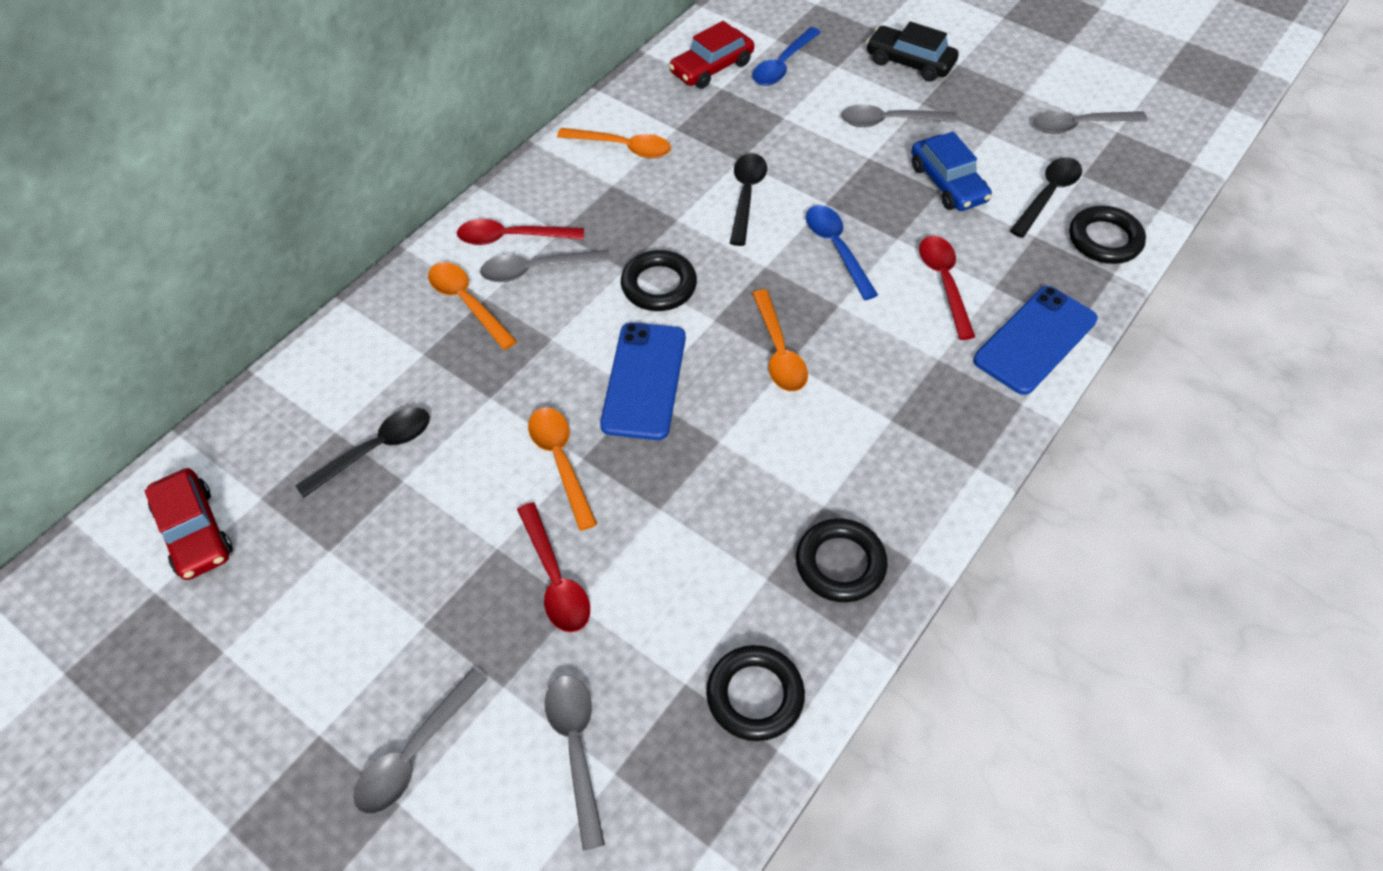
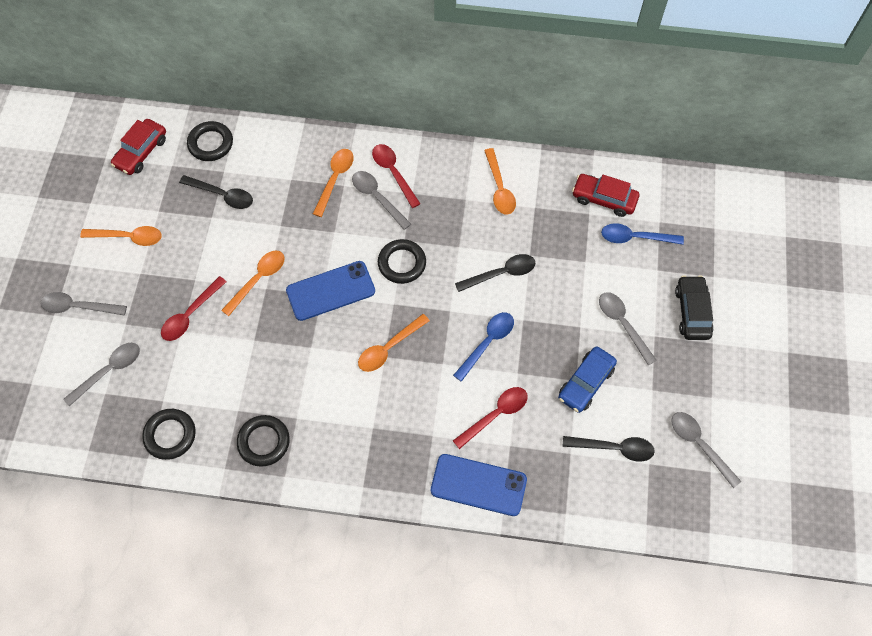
camera: 60 degrees right, 10 degrees up
(341, 615) = (128, 237): none -> orange spoon
(1104, 240) = (593, 498): black ring -> black ring (211, 143)

